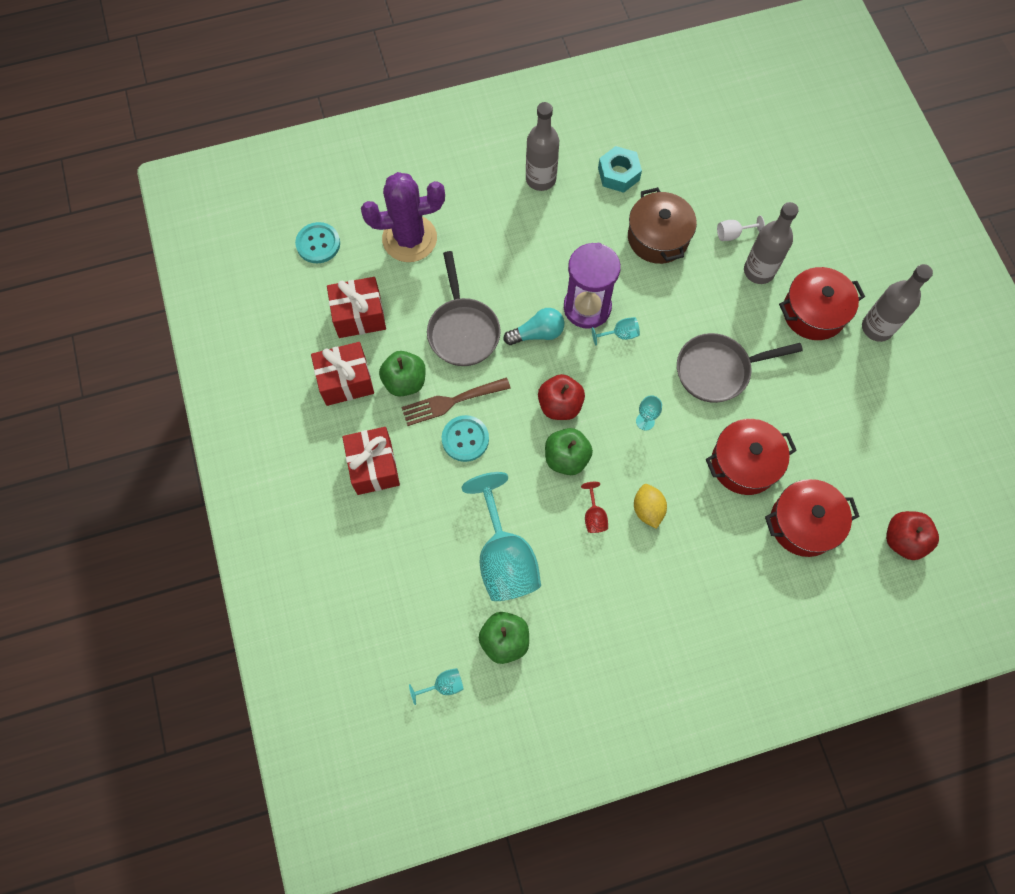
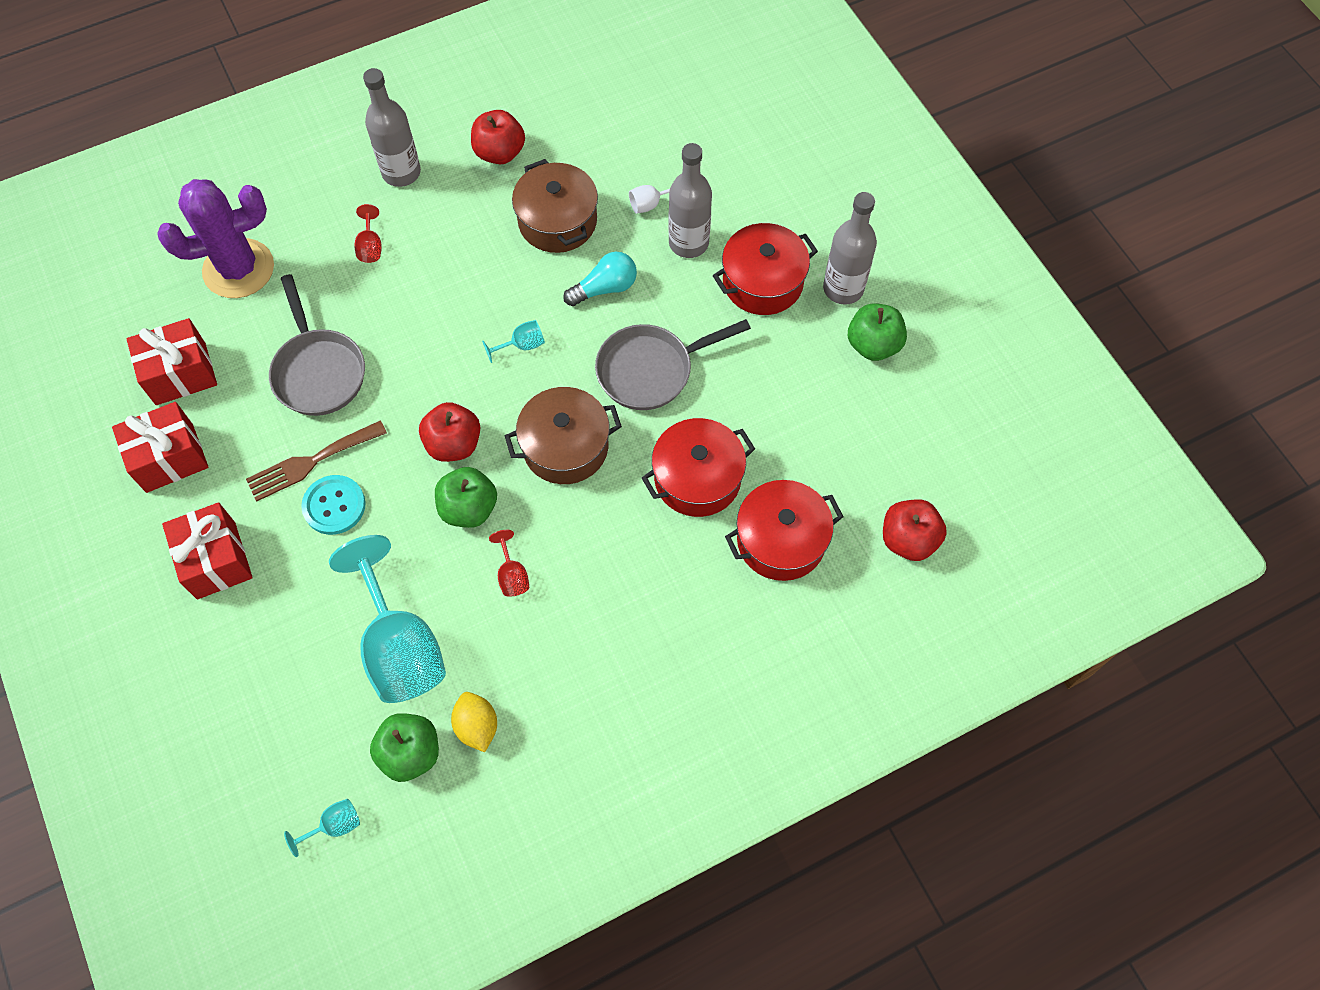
camera: 10 degrees left, 5 degrees down
(318, 244) = (119, 293): turquoise button -> none
(405, 381) = (248, 446): green apple -> green apple (873, 345)
(511, 236) = (370, 246): none -> red goblet
(537, 333) = (415, 360): turquoise light bulb -> turquoise light bulb (605, 288)
(587, 307) = (476, 319): purple hourglass -> none
(618, 174) = (500, 152): turquoise nut -> red apple
(645, 421) = (565, 447): turquoise goblet -> brown pot
(648, 509) = (580, 555): yellow lemon -> yellow lemon (477, 726)

